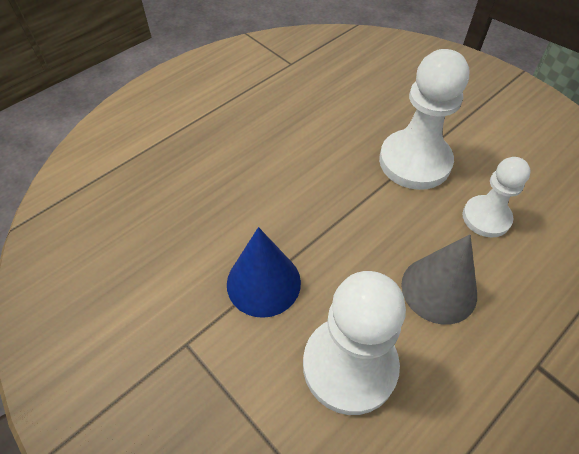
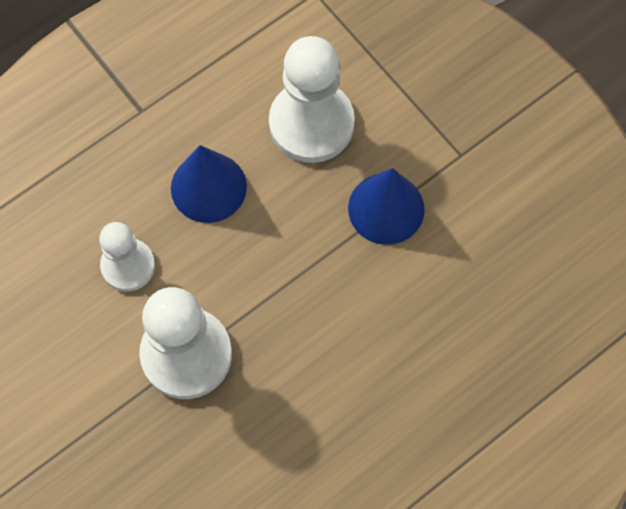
camera: 175 degrees left, 15 degrees up
(439, 289) = (208, 187): grey cone -> blue cone

